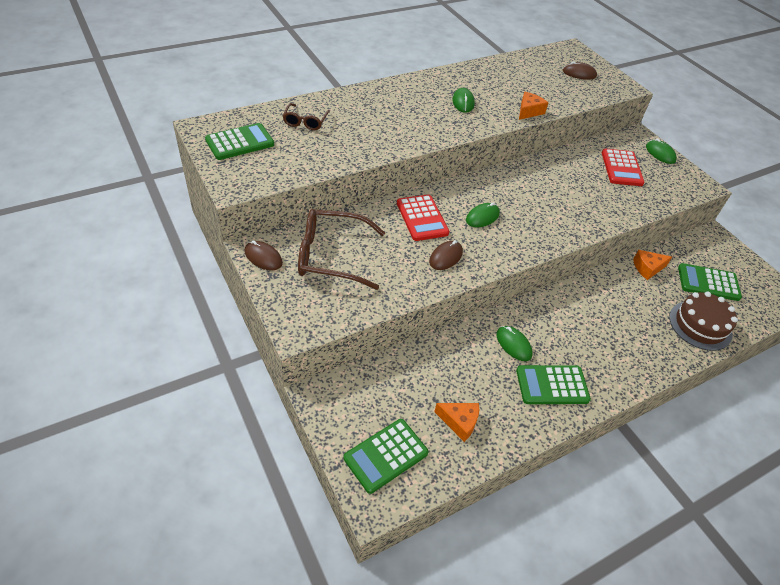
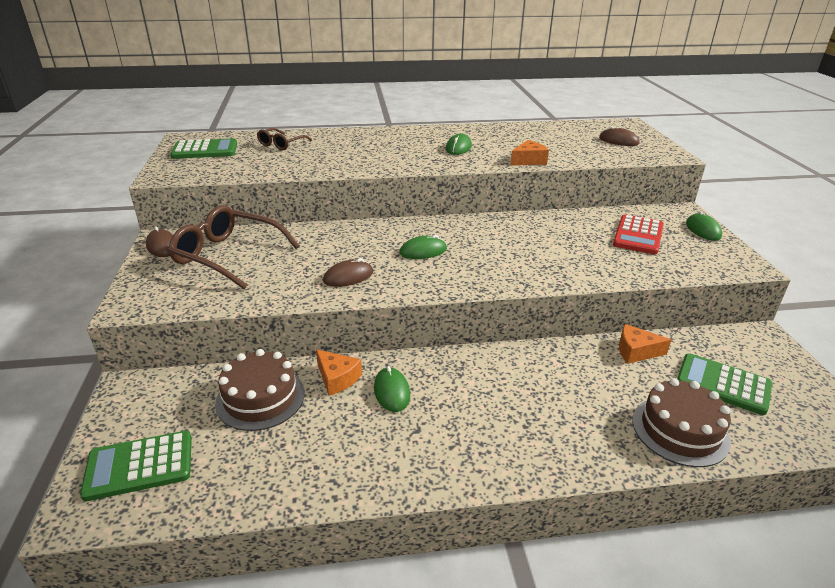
camera: 25 degrees right, 15 degrees down
(422, 218) = (353, 242): red calculator -> none
(427, 376) = (260, 398): none -> brown cake
(459, 422) = (256, 455): orange cheese -> orange cheese (337, 378)
(552, 385) = (407, 447): green calculator -> none

